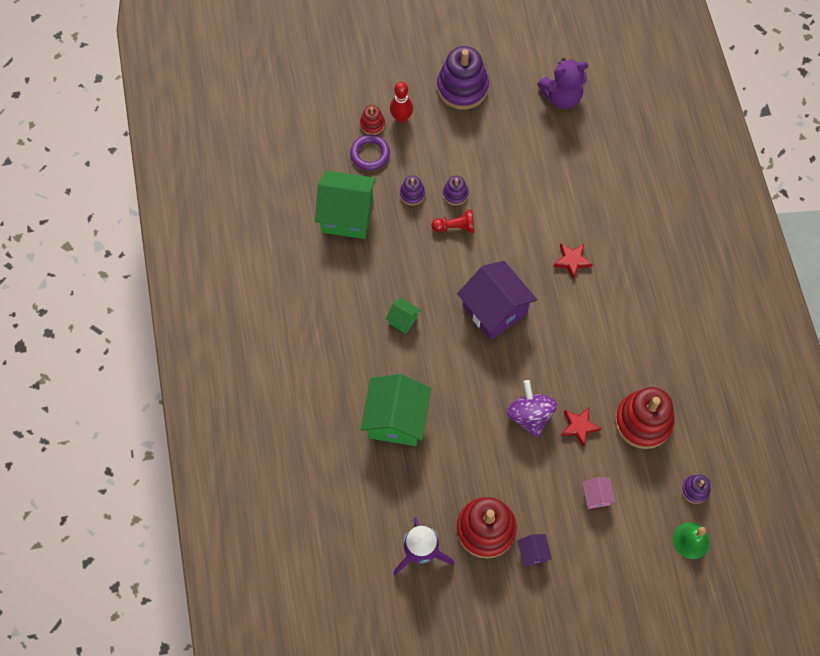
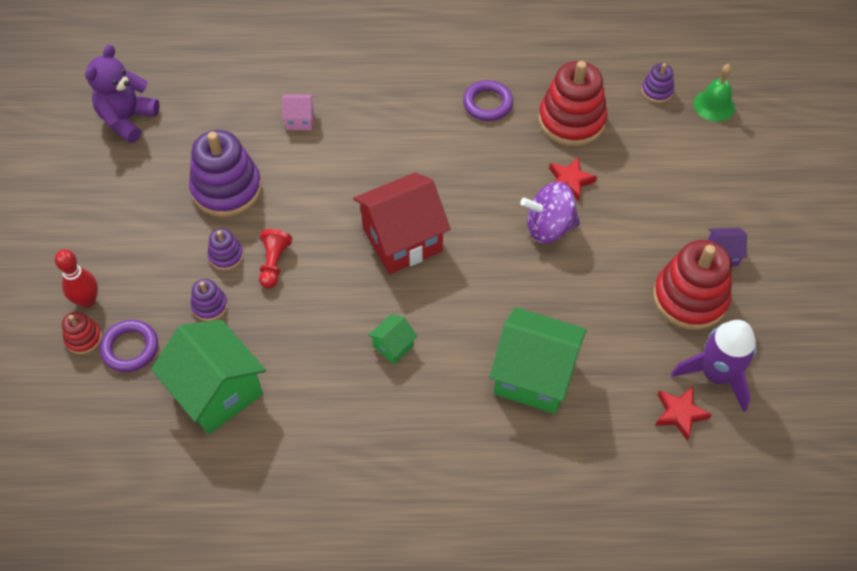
camera: 80 degrees left, 10 degrees down
(347, 215) = (217, 392): green house -> green house turned 60 degrees counterclockwise
(462, 87) = (70, 222): purple stacking toy -> purple stacking toy (227, 189)
(494, 310) = (402, 240): purple house -> red house
(561, 97) = (127, 119): purple teddy bear -> purple teddy bear turned 150 degrees counterclockwise
(572, 261) = (355, 149): red star -> red star (679, 414)
(596, 496) = (657, 180): pink house -> pink house (300, 120)
(644, 352) = (487, 103): none -> purple ring

